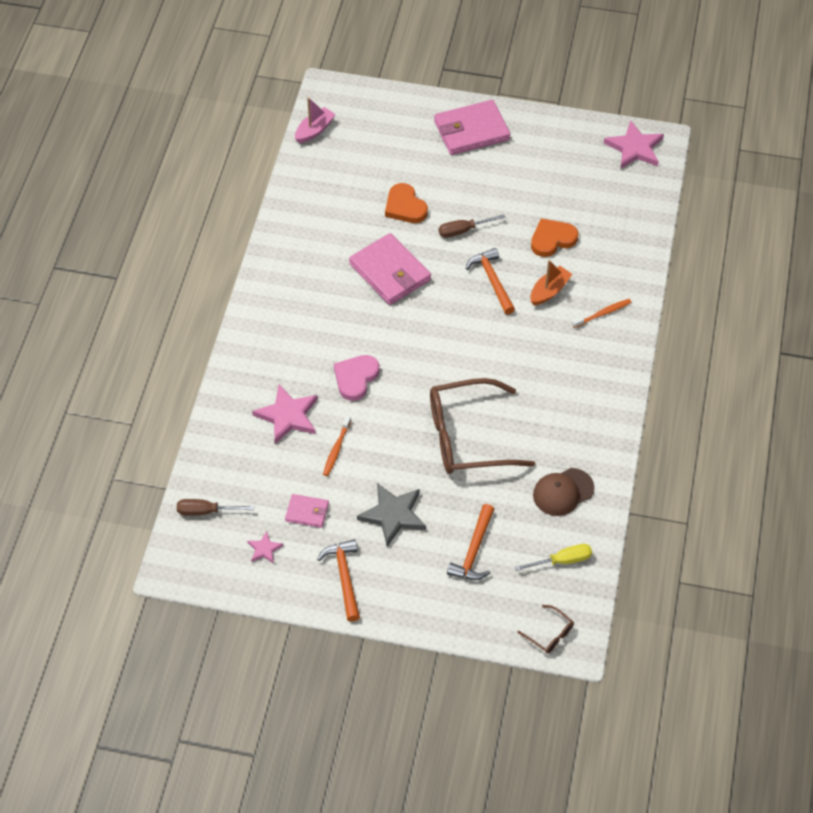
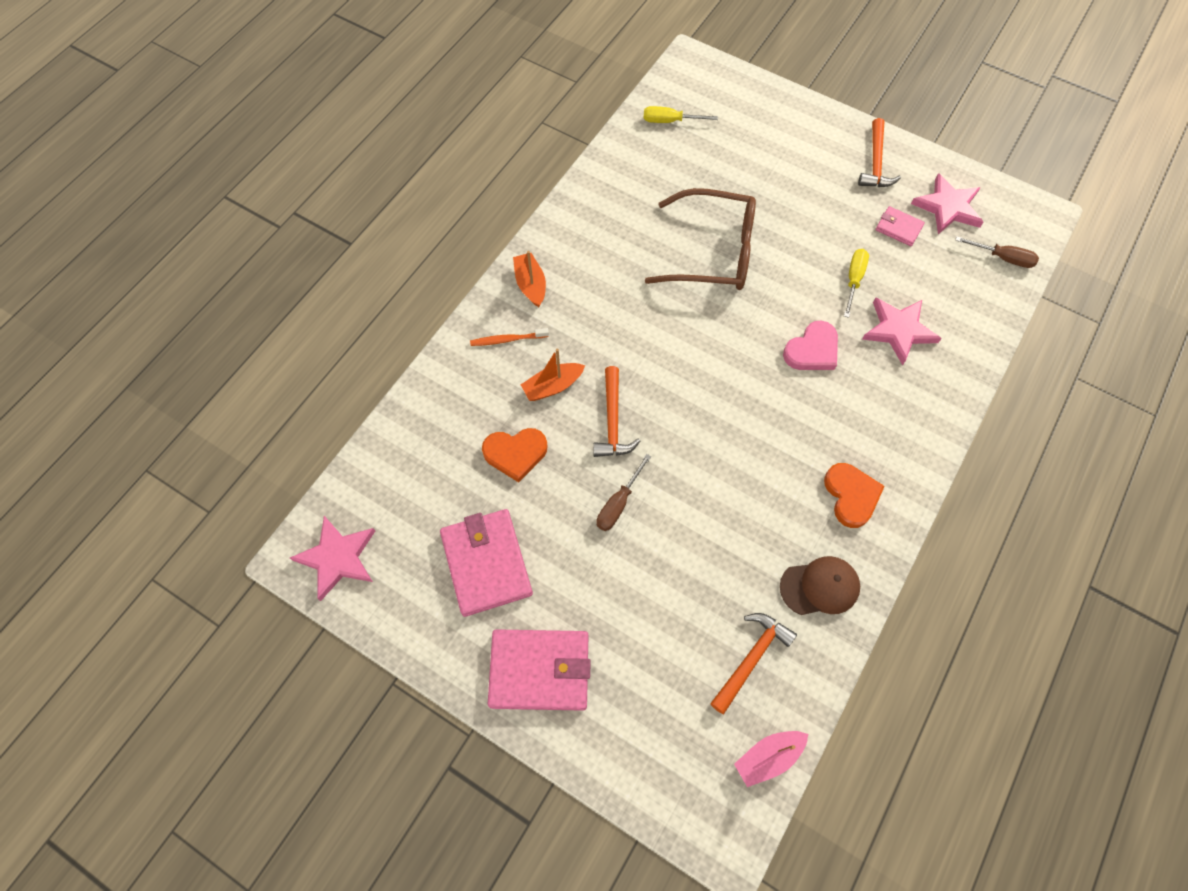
camera: 160 degrees left, 10 degrees up
(264, 549) = (948, 207): pink star -> pink star, size x1.95
(336, 449) = (853, 280): orange toothbrush -> yellow screwdriver
(390, 272) = (732, 473): pink wallet -> pink wallet (486, 563)
(393, 515) = (813, 201): grey star -> none
(405, 206) = (680, 567): orange heart -> orange heart (851, 496)
(463, 230) = (618, 503): brown screwdriver -> brown screwdriver turned 120 degrees clockwise
(474, 551) = (747, 151): orange hammer -> orange hammer (751, 658)
(550, 634) = (707, 72): brown glasses -> none
(563, 492) = (642, 175): brown cap -> brown cap (820, 587)
(609, 361) = (530, 284): none -> orange boat

